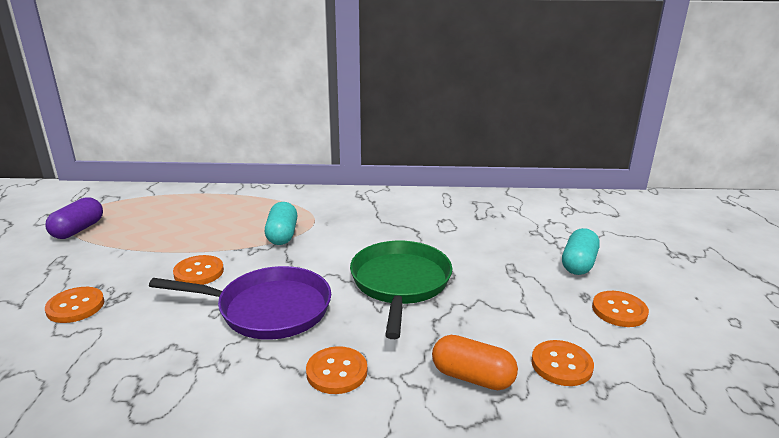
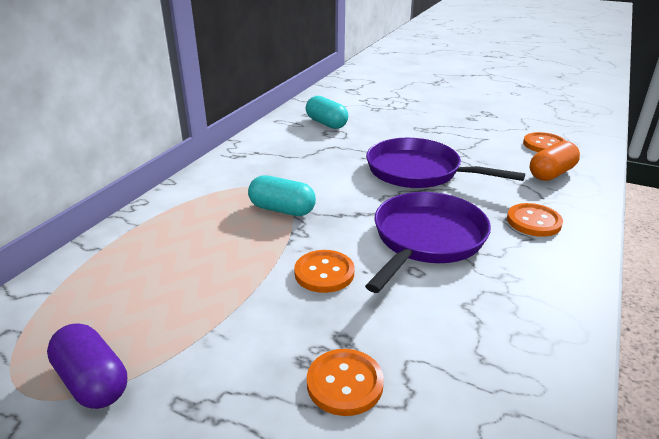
camera: 65 degrees left, 5 degrees up
(400, 283) = (418, 171): green pan -> purple pan
(578, 264) = (430, 109): turquoise capsule -> turquoise capsule (326, 123)
(619, 310) = (492, 114): orange button -> none

